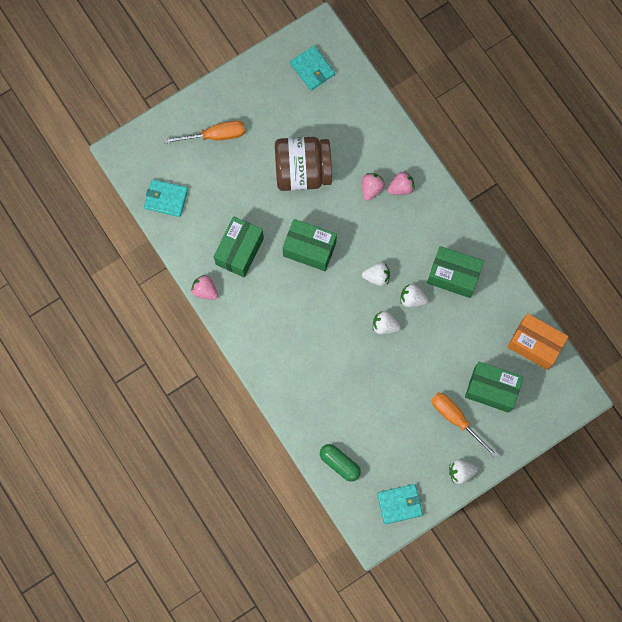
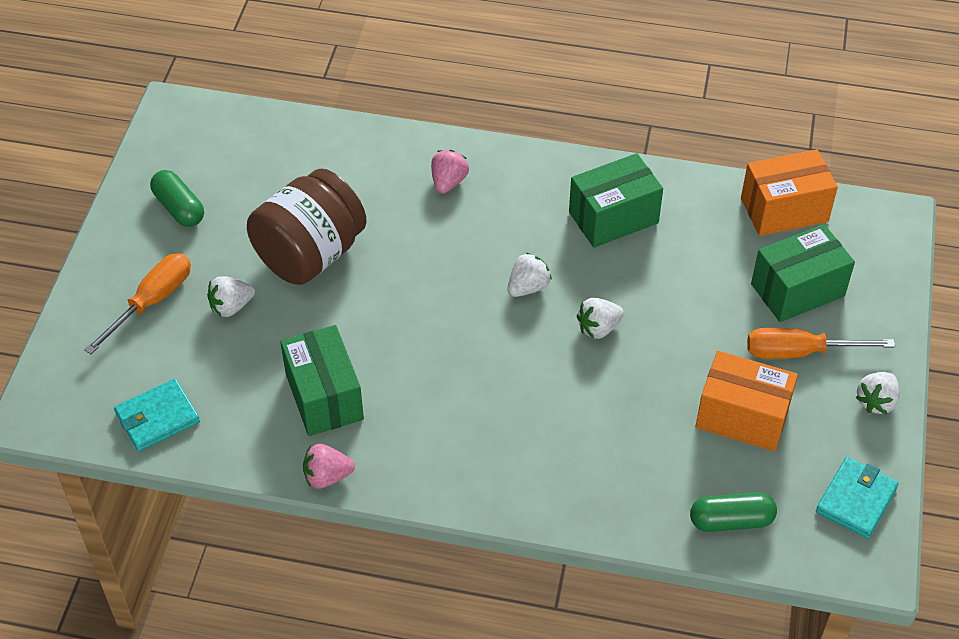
camera: 45 degrees left, 25 degrees down
(271, 93) = (179, 208): none -> green capsule
(309, 249) = (412, 324): green box -> none
(312, 69) = (206, 150): turquoise wallet -> none
(371, 189) = (415, 209): pink strawberry -> none
(396, 424) = (742, 417): none -> orange box
(412, 299) = (596, 276): white strawberry -> white strawberry (231, 306)

